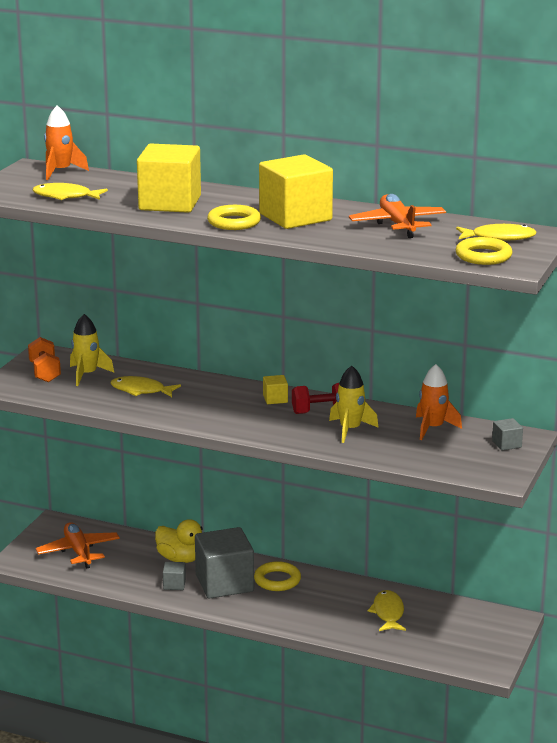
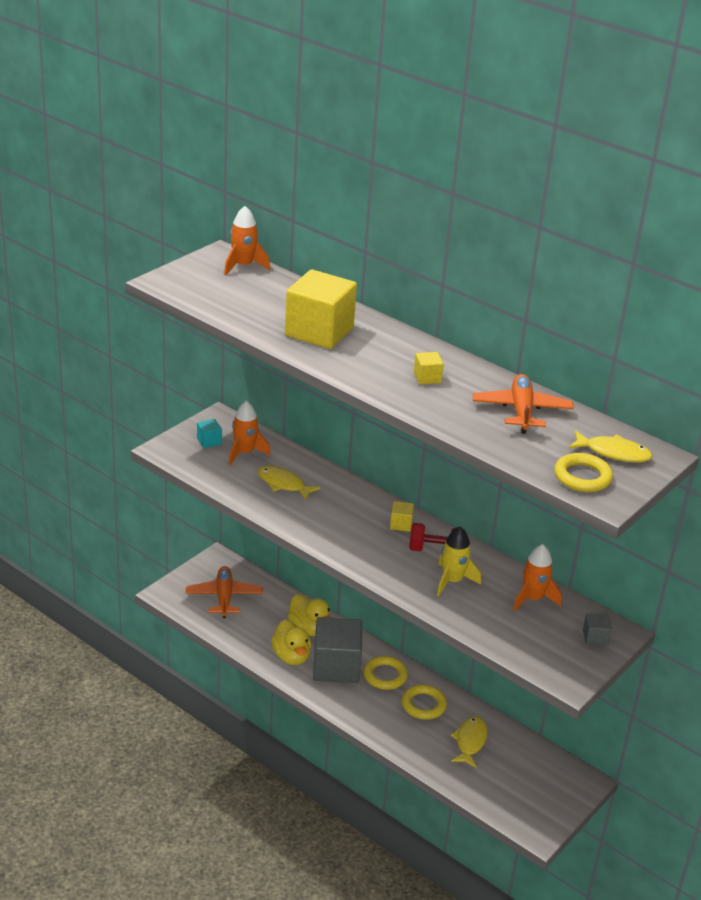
camera: 15 degrees right, 10 degrees up
(45, 372) = (209, 441): orange dumbbell -> turquoise cube
(65, 196) = (228, 302): yellow fish -> none
(87, 375) = (245, 453): yellow rocket -> orange rocket
(174, 584) = (291, 656): grey cube -> yellow duck
(234, 222) = (364, 372): yellow ring -> yellow ring (423, 705)
(295, 217) = (427, 378): yellow cube -> yellow cube, size x0.43

